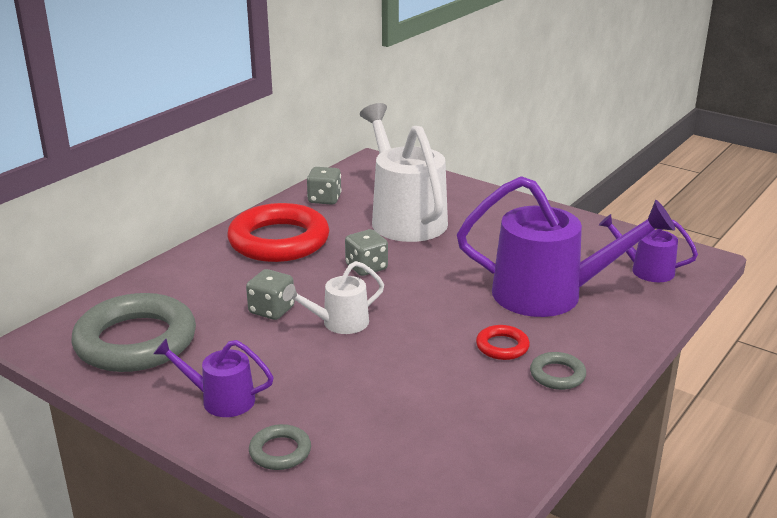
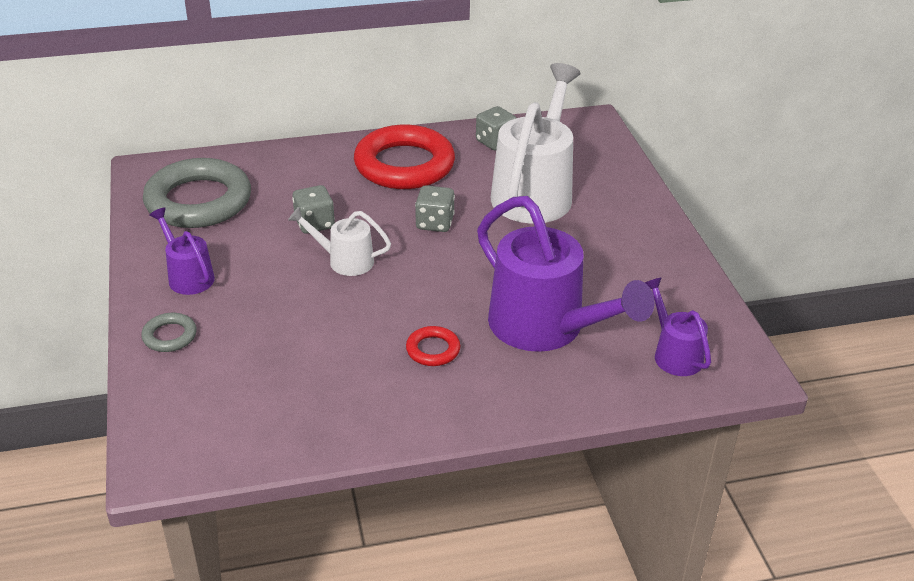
camera: 40 degrees right, 10 degrees up
(557, 375) = (437, 399): grey ring -> none

